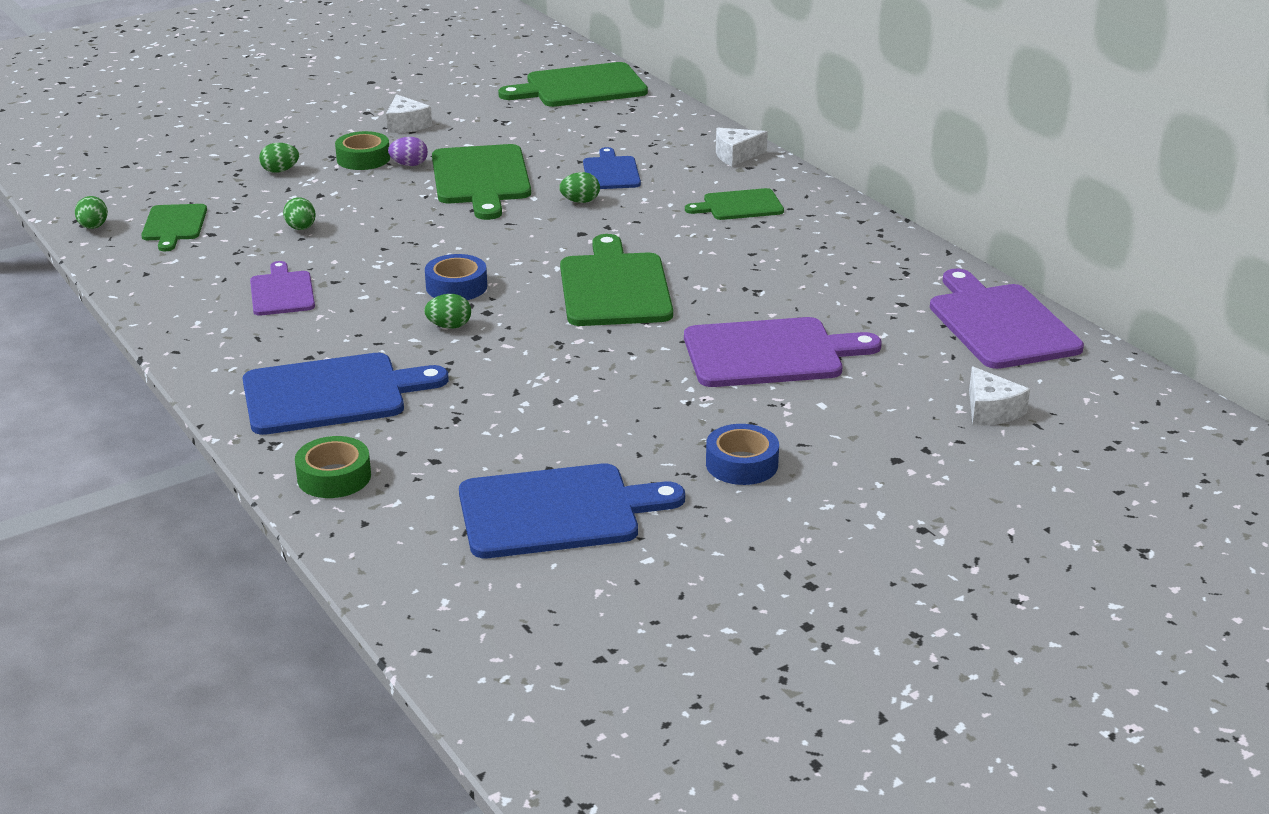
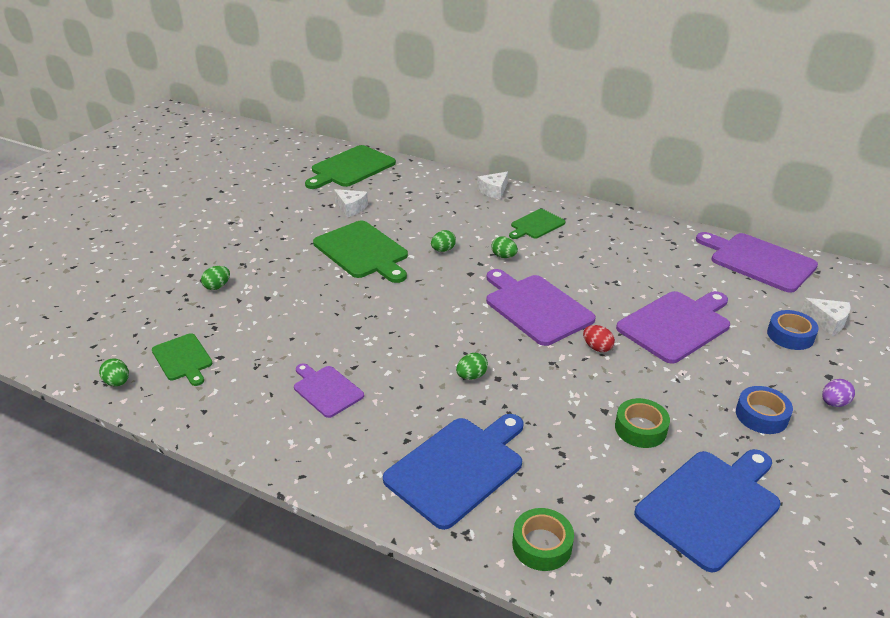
camera: 30 degrees left, 5 degrees up
(301, 228) = (283, 330): green egg -> green egg (504, 256)
(363, 159) = (267, 259): green tape -> green tape (640, 429)
(406, 125) = (268, 225): white cheese -> white cheese (351, 208)
(409, 165) = (304, 255): purple egg -> purple egg (833, 403)
(456, 287) = (440, 342): blue tape -> blue tape (790, 335)
(611, 172) = (437, 223): blue cutting board -> none
(614, 287) = (536, 307): green cutting board -> purple cutting board
(633, 345) = (597, 348): none -> red egg

